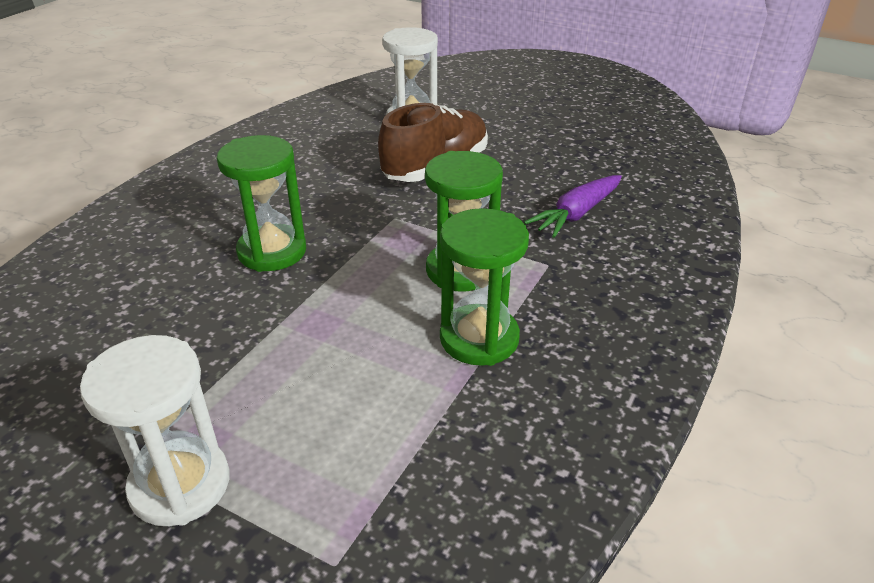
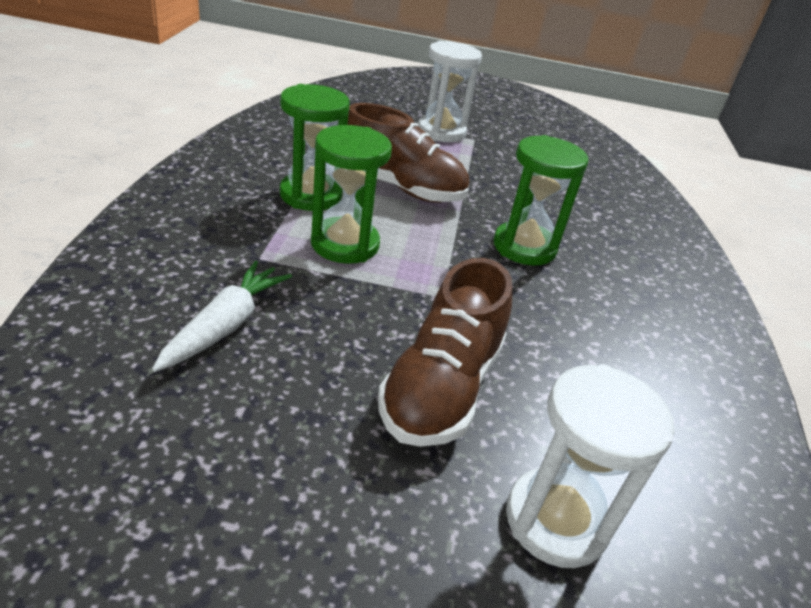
camera: 155 degrees right, 0 degrees up
(352, 343) = (402, 188): none -> brown shoe
(576, 214) = (226, 325): purple carrot -> white carrot

